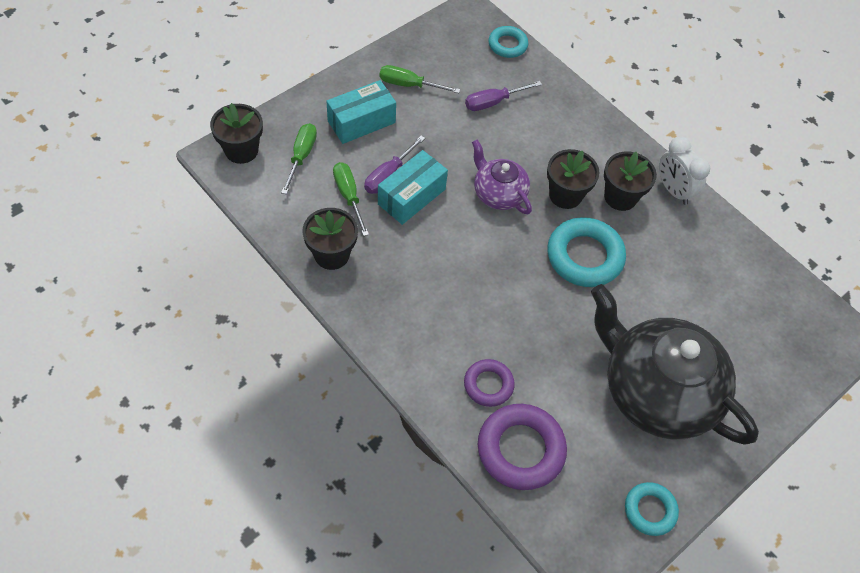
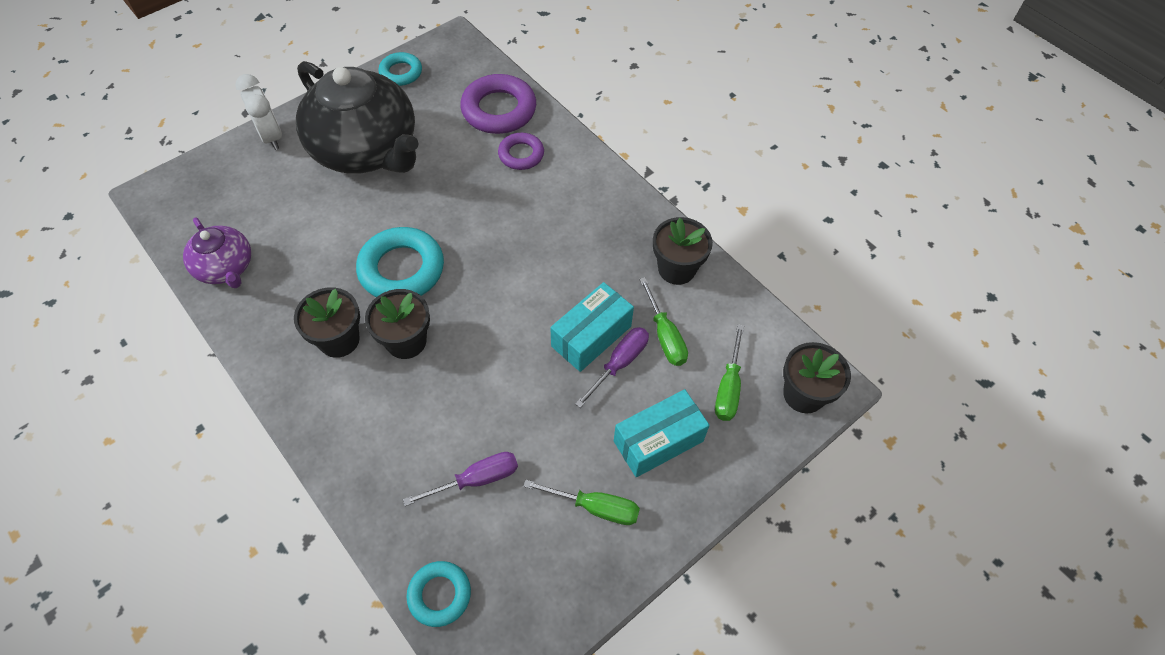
camera: 175 degrees left, 0 degrees up
(498, 193) = (487, 342): purple teapot -> purple teapot (226, 268)
(673, 190) = (269, 349): white clock -> white clock (271, 136)

